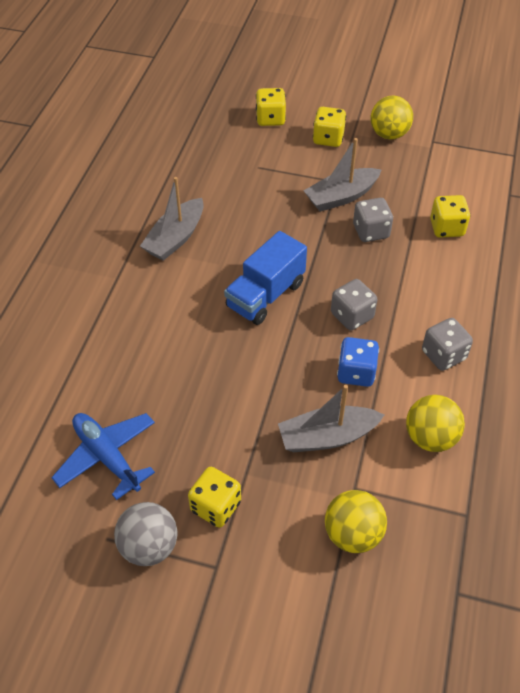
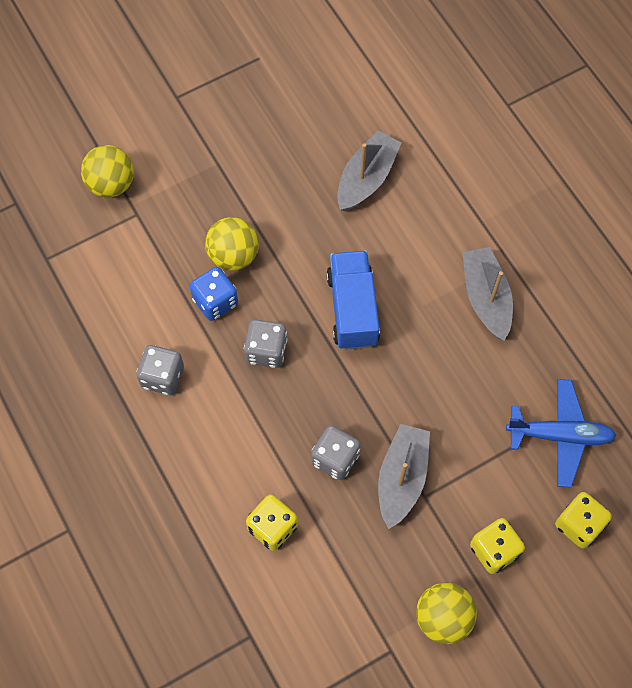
camera: 135 degrees right, 15 degrees up
(107, 457) = (317, 98): blue plane -> blue plane (560, 435)
(149, 546) = (228, 74): grey ball -> none
(215, 506) = (214, 128): yellow dice -> none
(327, 437) = (188, 233): grey boat -> grey boat (366, 178)
(430, 437) = (116, 295): yellow ball -> yellow ball (233, 255)

